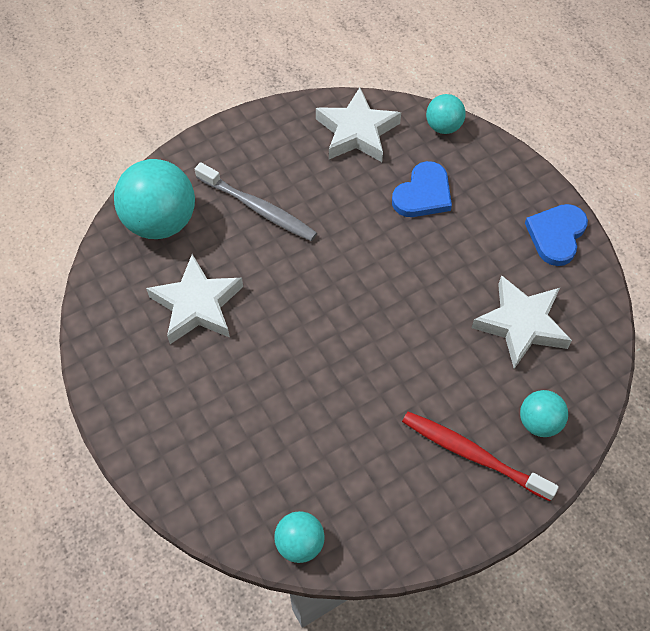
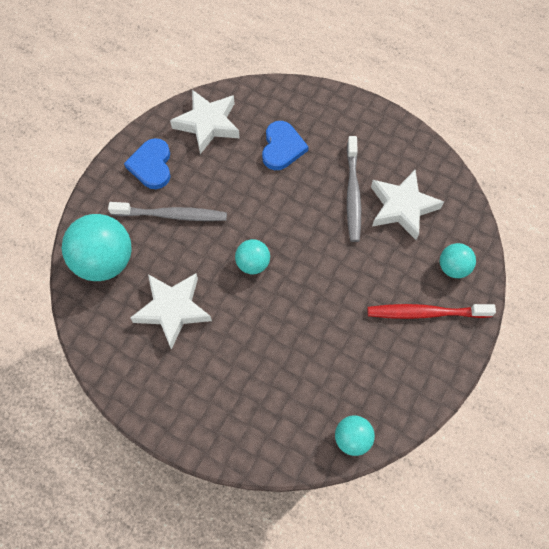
camera: 30 degrees left, 5 degrees up
(443, 126) = (266, 92): turquoise ball -> turquoise ball (253, 264)
(471, 282) = (352, 194): none -> grey toothbrush
(556, 235) = (387, 133): blue heart -> blue heart (151, 165)

